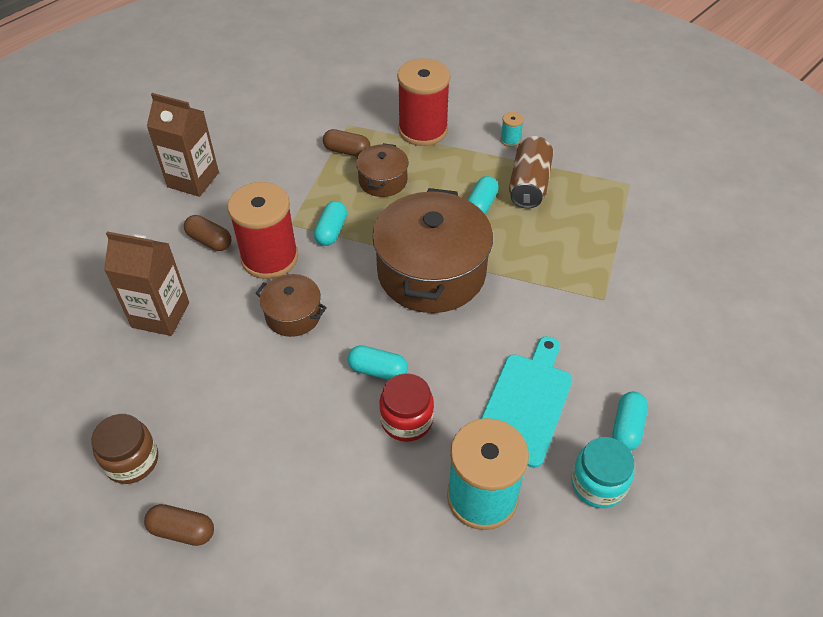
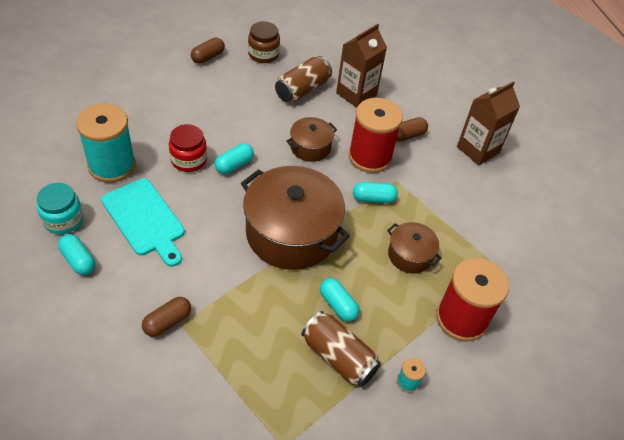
camera: 115 degrees right, 0 degrees up
(187, 374) = (302, 89): none -> brown can
(331, 231) = (373, 198): turquoise capsule -> turquoise capsule turned 45 degrees counterclockwise
(347, 151) = (461, 250): brown capsule -> brown capsule (167, 322)

